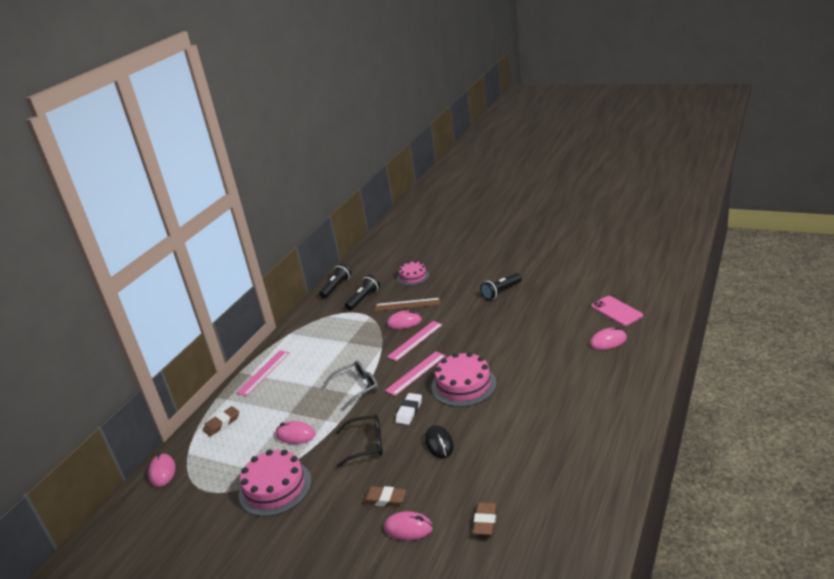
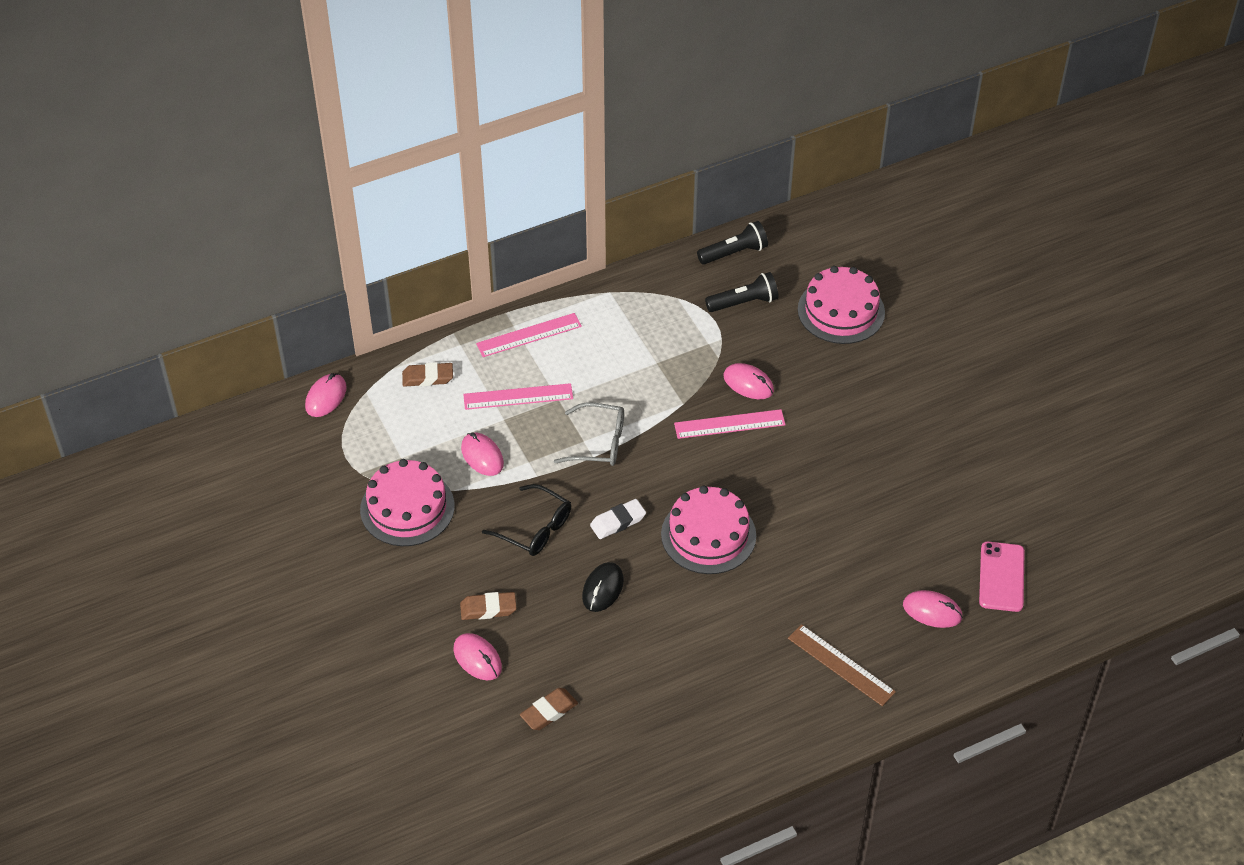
camera: 35 degrees right, 20 degrees up
(384, 499) = (488, 609): brown eraser -> brown eraser turned 60 degrees counterclockwise
(407, 304) = (783, 356): brown ruler -> brown ruler (841, 665)
(413, 277) = (841, 311): pink cake -> pink cake, size x1.60
(416, 373) = (679, 474): pink ruler -> pink ruler (518, 397)
(501, 292) = (911, 429): black flashlight -> none

